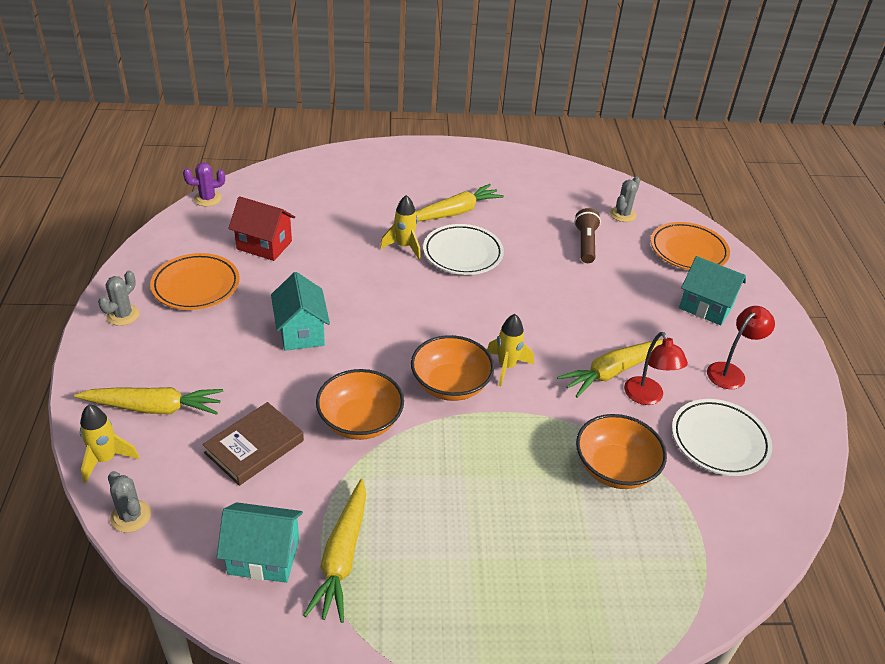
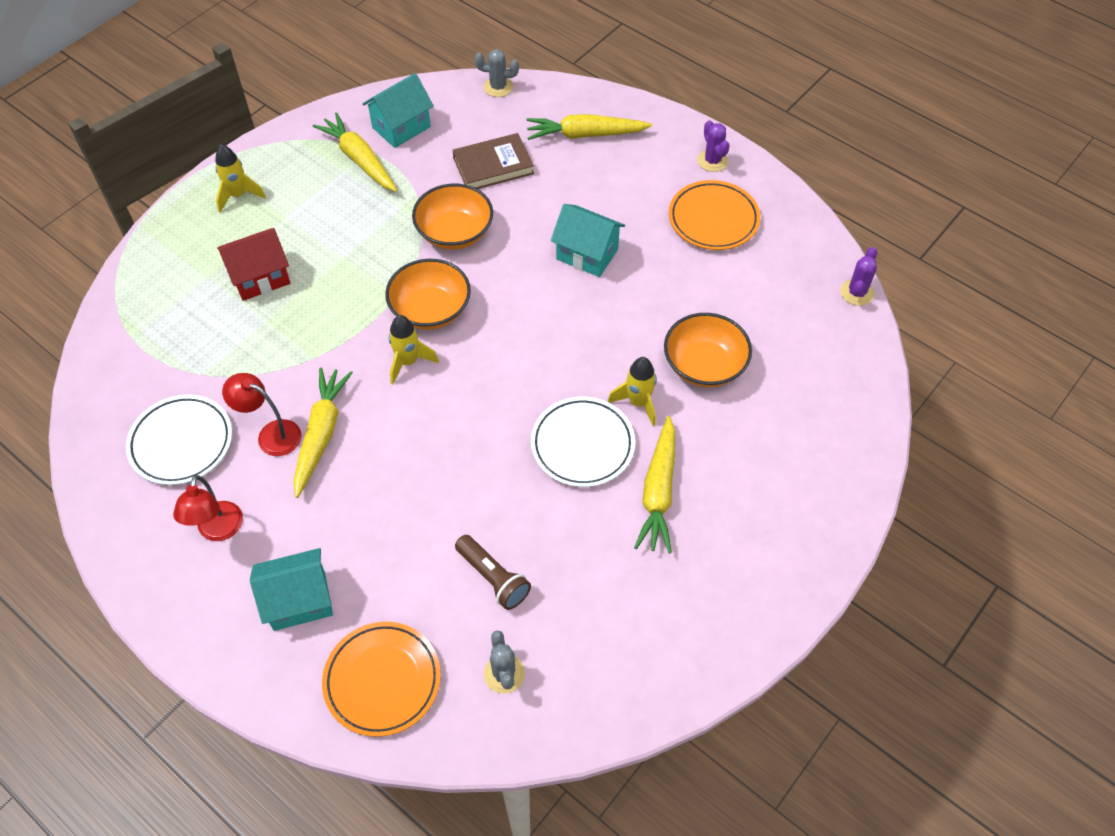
camera: 135 degrees right, 15 degrees up
(106, 459) = (559, 94): yellow rocket -> yellow rocket (238, 195)
(123, 315) = (712, 161): grey cactus -> purple cactus
(154, 408) = (585, 134): yellow carrot -> yellow carrot turned 45 degrees clockwise
(254, 447) = (493, 166): brown book -> brown book turned 75 degrees clockwise
(264, 245) = (736, 295): red house -> red house (260, 277)
(615, 468) = (246, 349): orange bowl -> orange bowl (704, 365)

